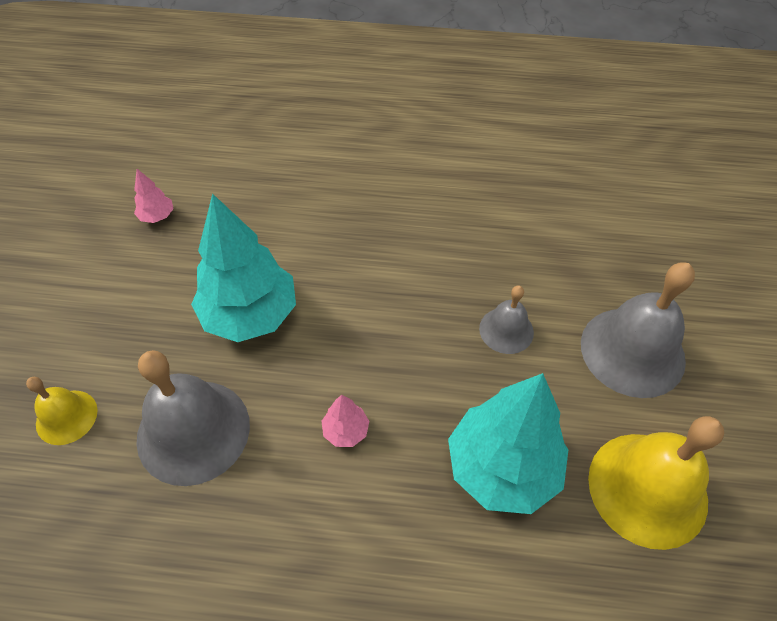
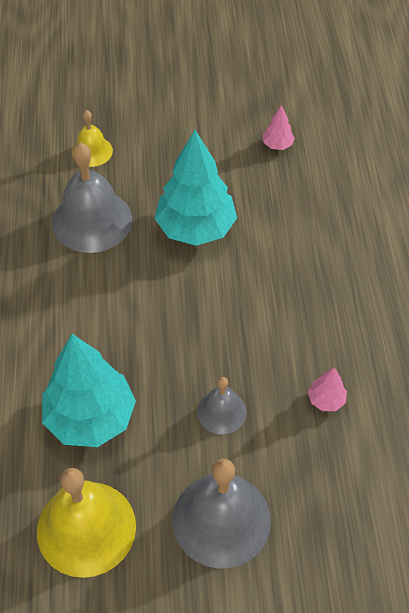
camera: 80 degrees right, 0 degrees up
(346, 431) = (106, 310): pink tree -> pink tree (326, 400)

